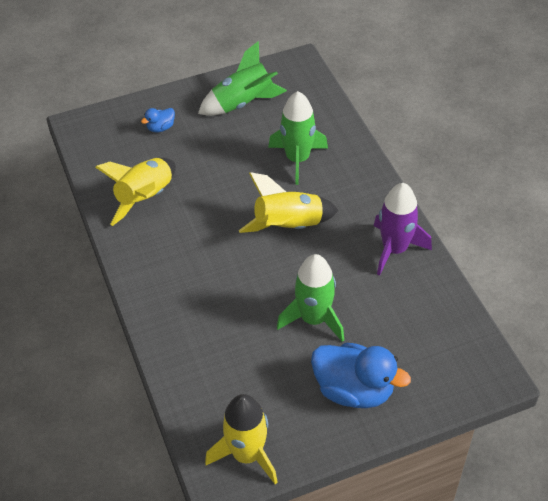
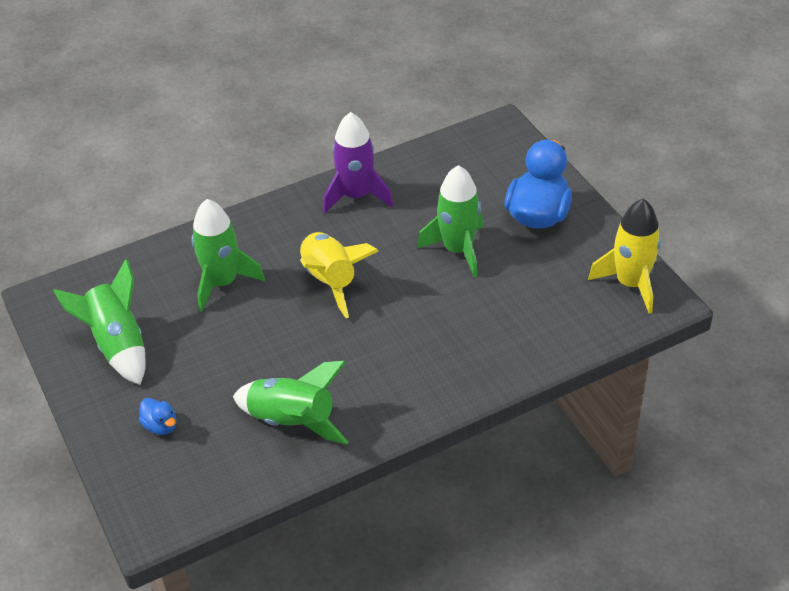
camera: 95 degrees left, 5 degrees down
(145, 198) = (292, 421): yellow rocket -> green rocket

